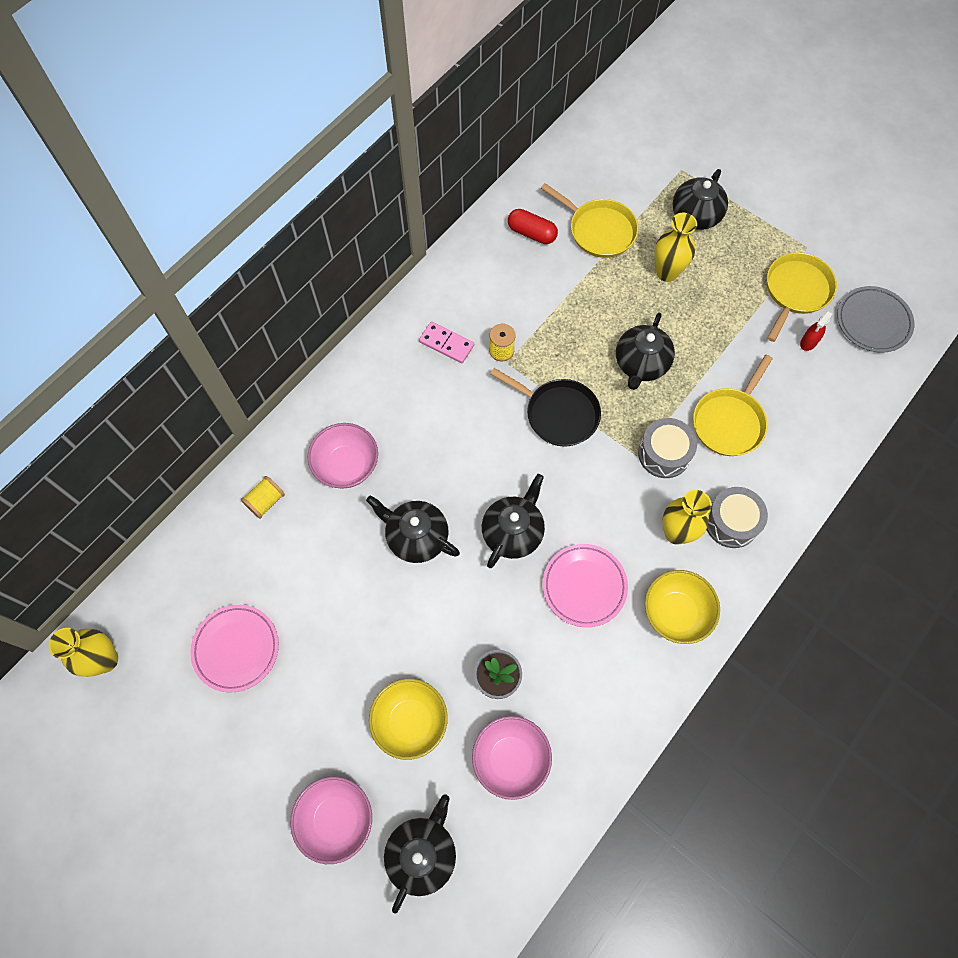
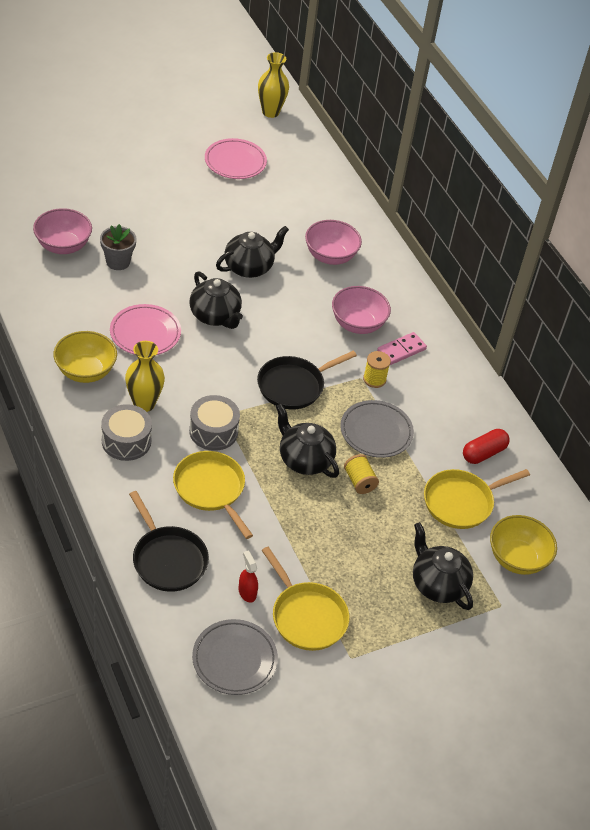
camera: 110 degrees right, 20 degrees down
(266, 501) = (330, 209): yellow spool -> yellow spool (359, 481)
(336, 819) = (96, 163): pink bowl -> pink bowl (357, 324)
(410, 721) = (125, 214): yellow bowl -> yellow bowl (517, 558)
(422, 853) = (45, 187): black teapot -> none
(566, 322) = (376, 432): none -> grey plate
(667, 273) = (386, 527): yellow vase -> none
(825, 416) = (168, 559): none -> black pan

